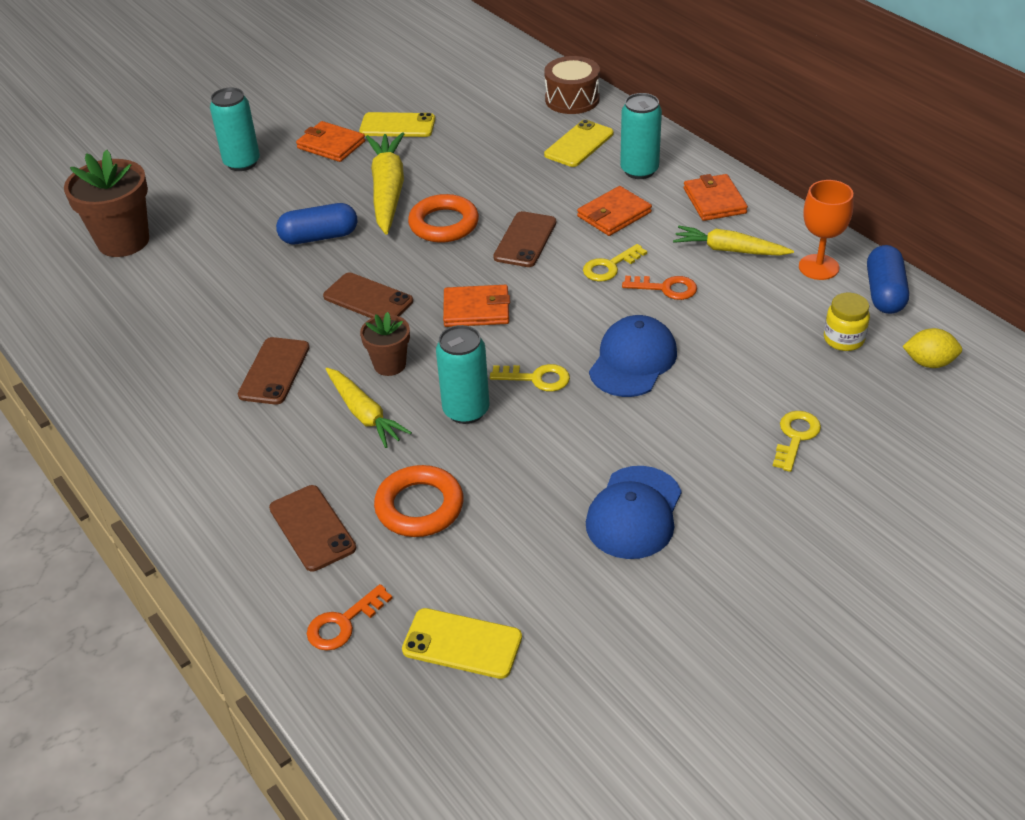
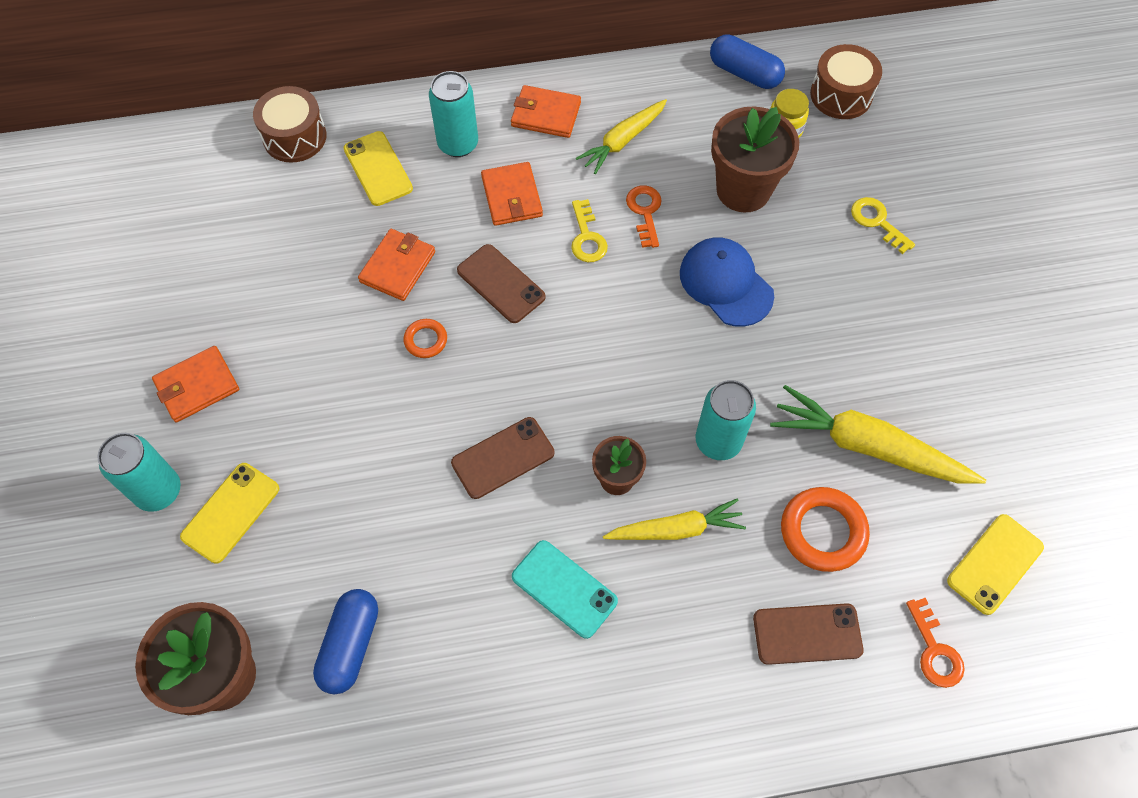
camera: 65 degrees left, 20 degrees up
(274, 371) = (564, 589): brown phone -> turquoise phone
(319, 237) = (365, 463): blue capsule -> blue capsule (350, 645)
(388, 191) = (330, 366): yellow carrot -> yellow carrot (868, 446)
(397, 126) = (213, 308): yellow phone -> yellow phone (231, 512)
(444, 224) = (426, 340): orange ring -> orange ring, size x0.54
(476, 309) = (580, 371): orange wallet -> orange wallet (398, 267)
(537, 378) = (707, 366): yellow key -> none
(634, 513) = (907, 372): blue cap -> none
(666, 288) = (645, 212): orange key -> orange key turned 45 degrees counterclockwise
(746, 337) = (743, 190): none -> brown flower pot
(818, 267) = (686, 95): orange goblet -> none
(929, 363) = (841, 95): yellow lemon -> brown drum

